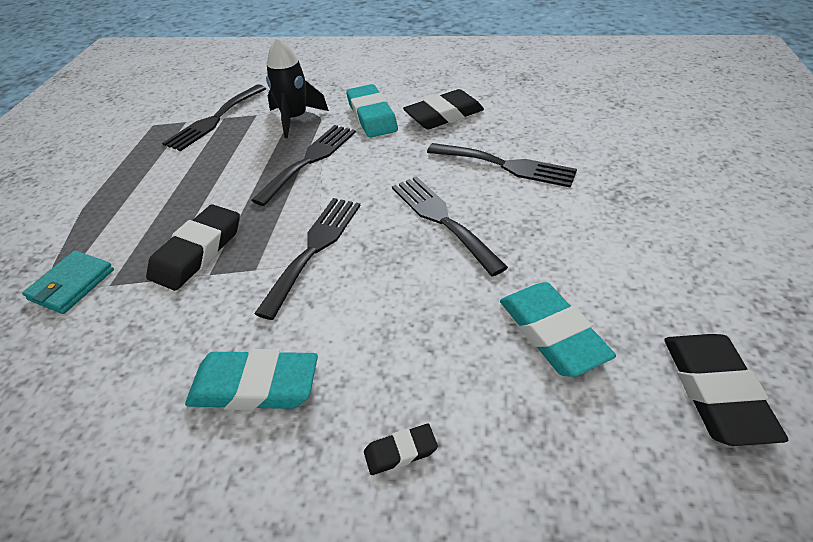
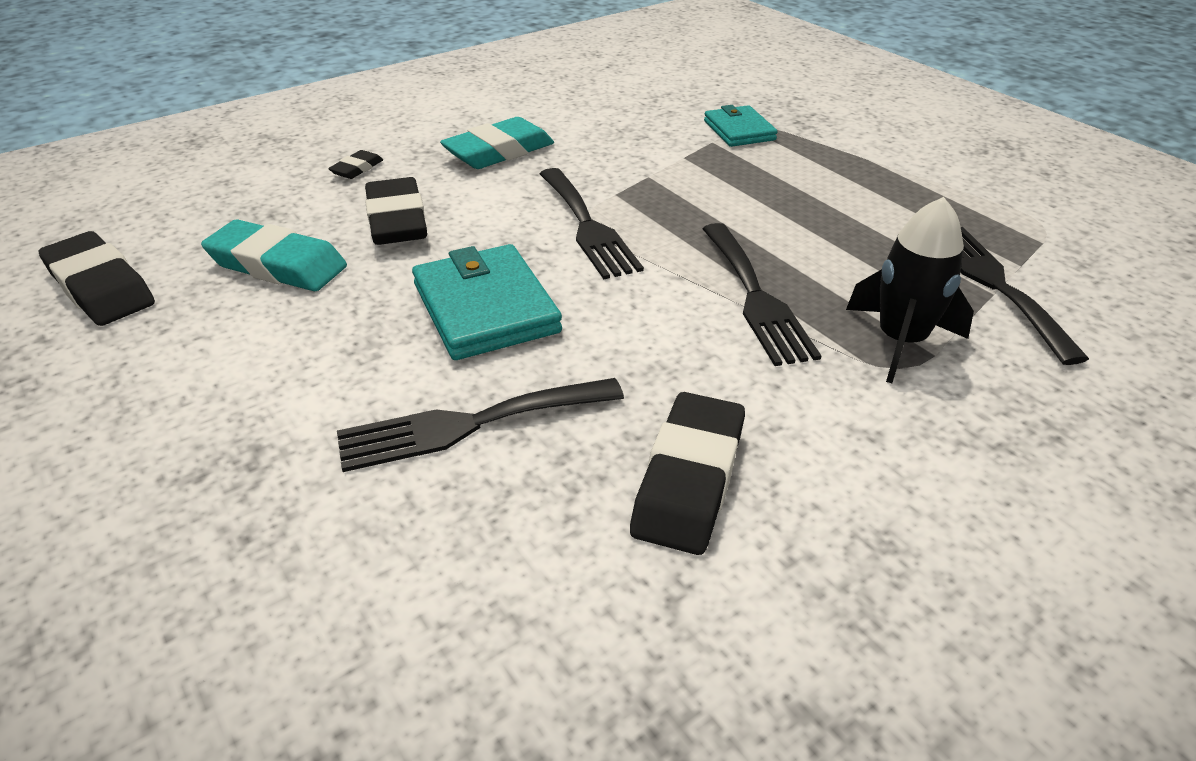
camera: 135 degrees right, 5 degrees down
(198, 252) = (689, 181): black eraser -> black eraser (396, 220)
(372, 116) = (803, 409): turquoise eraser -> none
(442, 219) = (485, 308): black fork -> turquoise wallet

